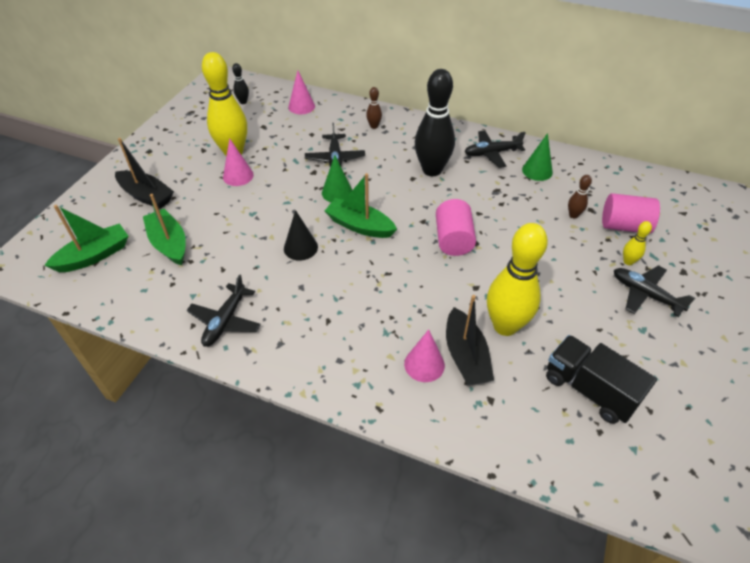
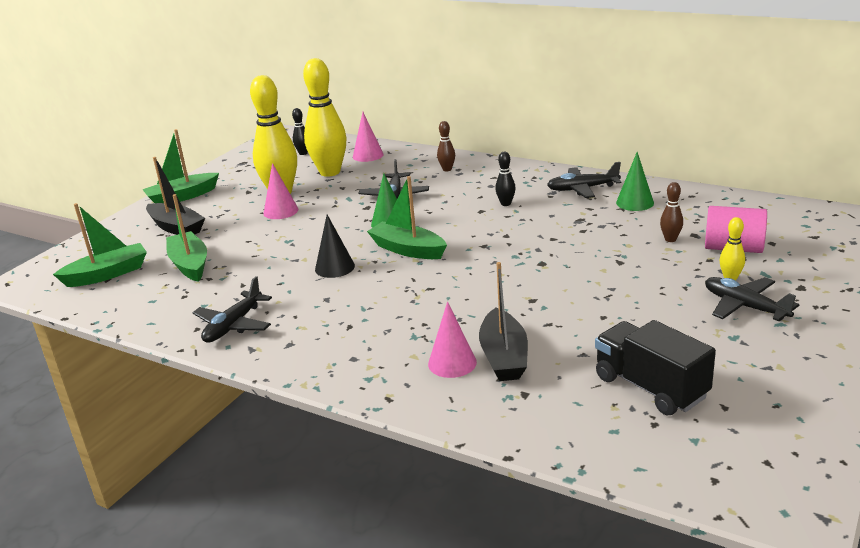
camera: 10 degrees right, 20 degrees down
(143, 155) = (182, 197): none -> green boat
(432, 170) = (506, 204): black bowling pin -> black bowling pin, size x0.43
(453, 240) = (515, 260): pink cylinder -> none
(505, 326) = (559, 332): yellow bowling pin -> yellow bowling pin (330, 172)

